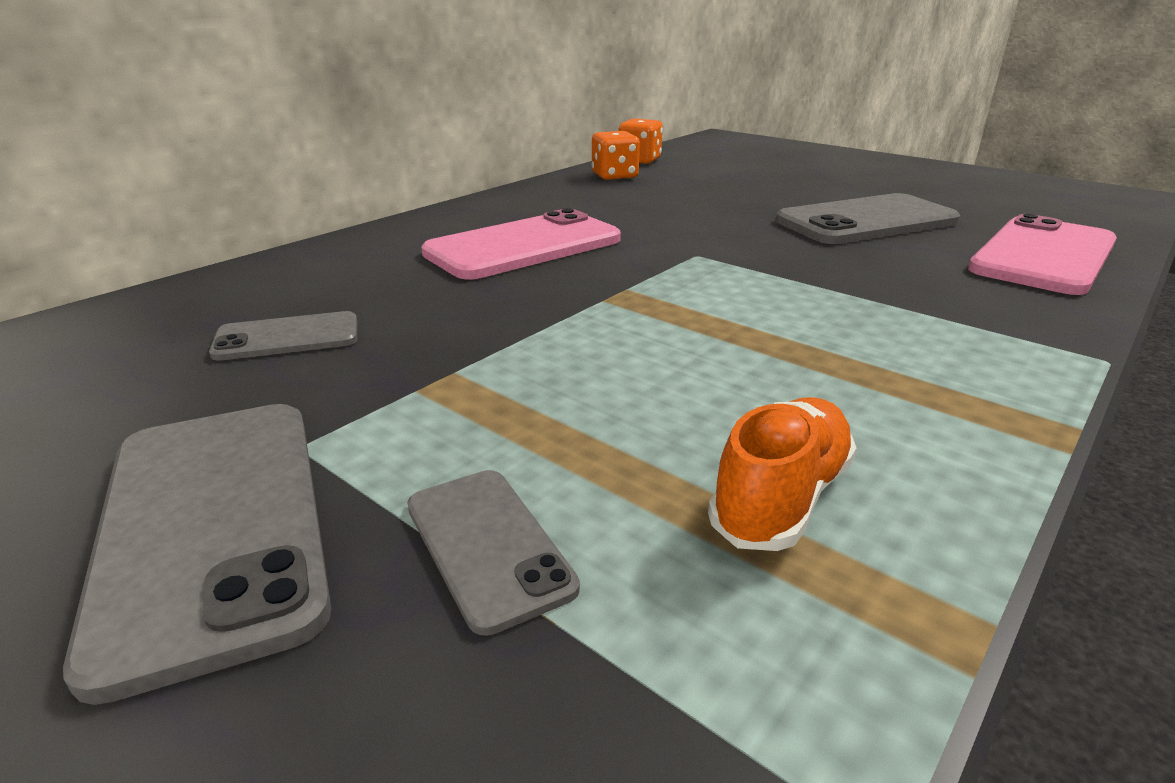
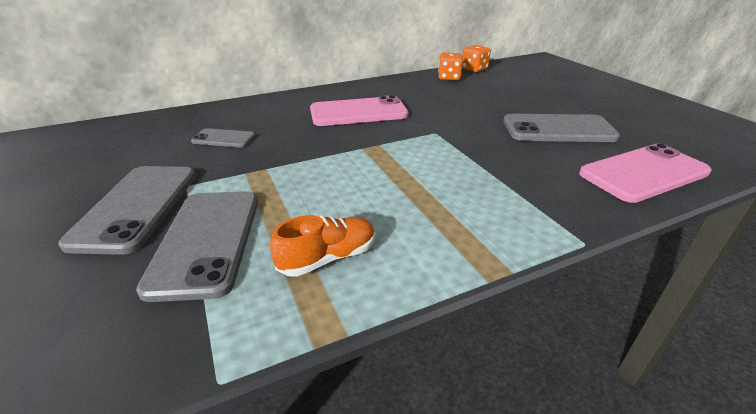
camera: 25 degrees right, 5 degrees up
(488, 546) = (206, 241): grey phone -> grey phone, size x1.86

